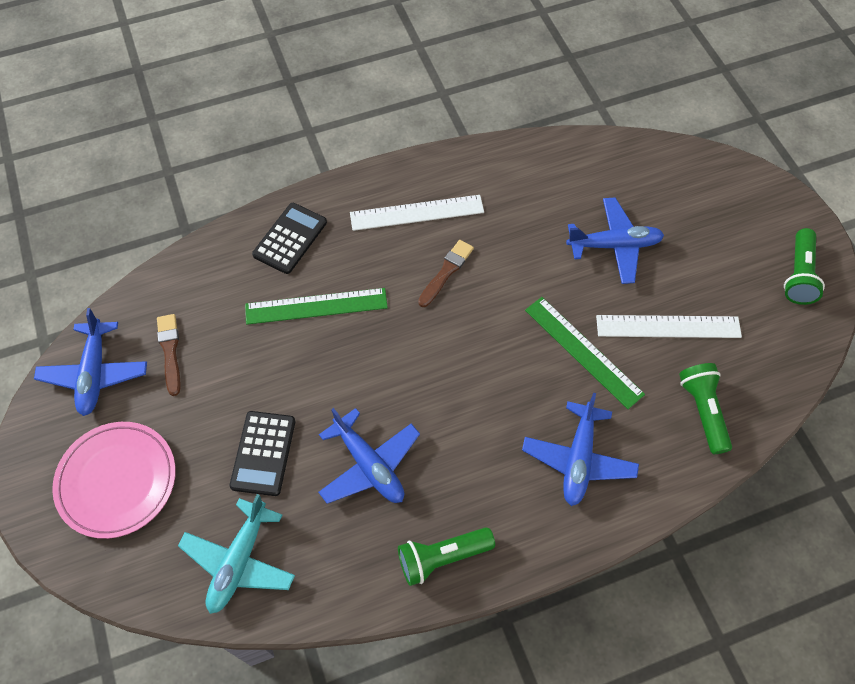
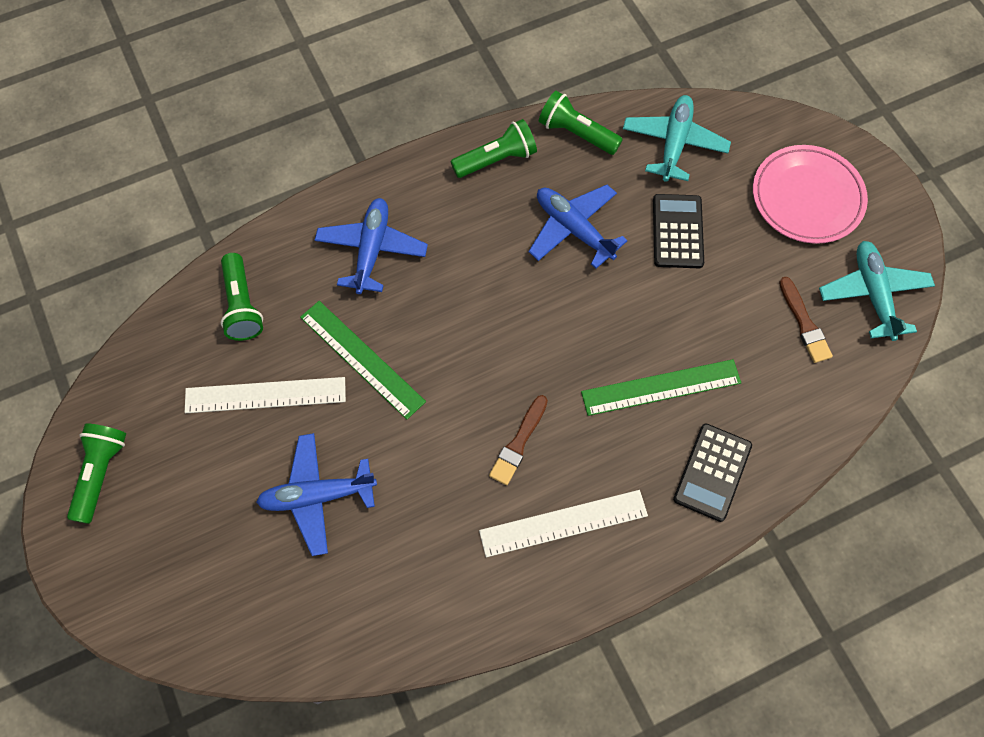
camera: 175 degrees right, 5 degrees up
(95, 373) = (873, 294): blue plane -> turquoise plane
(347, 585) = (576, 133): none -> green flashlight

